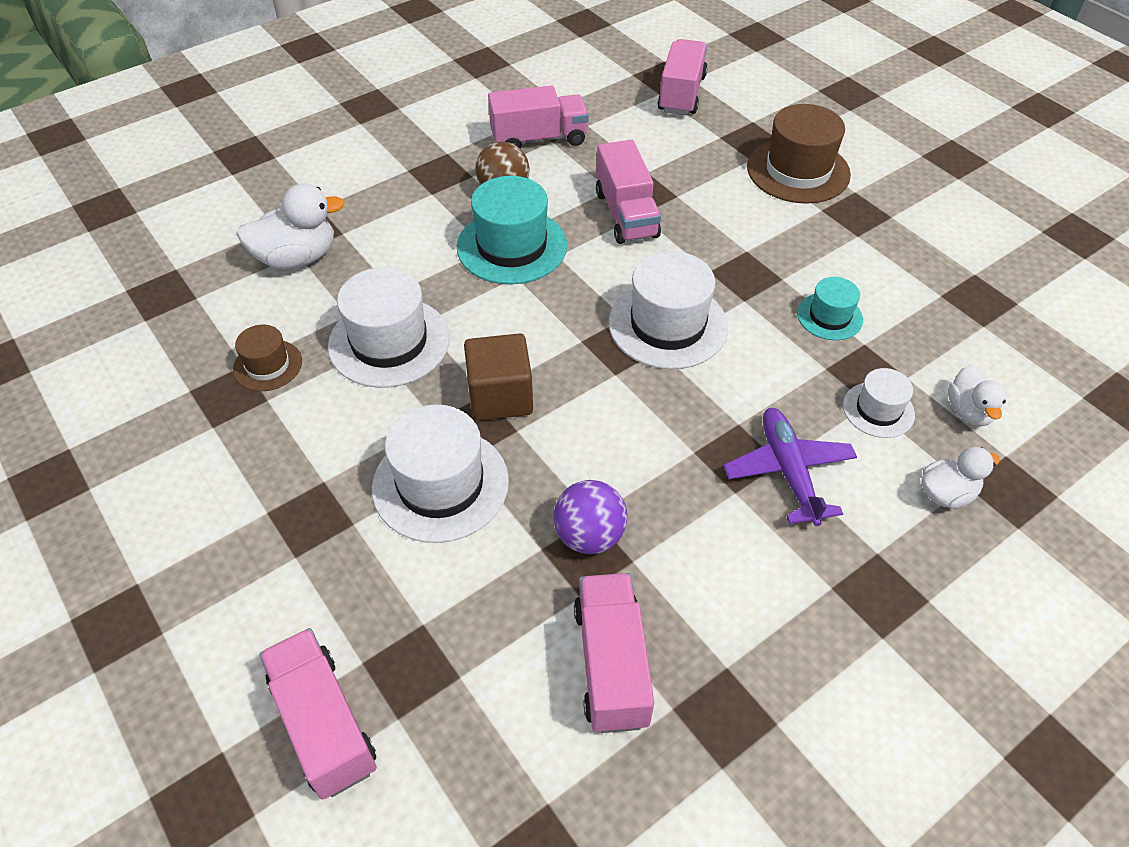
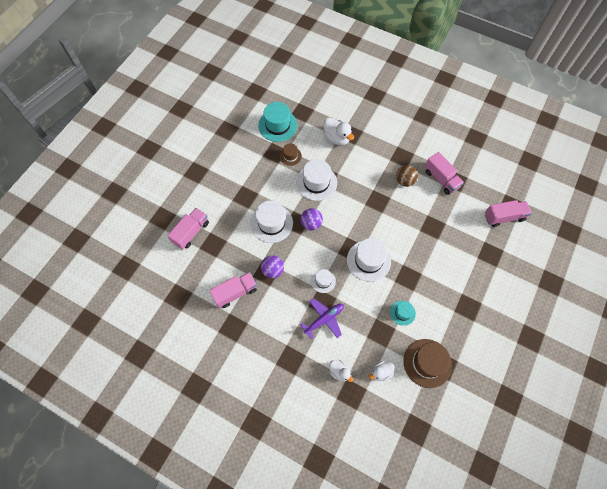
camera: 65 degrees right, 15 degrees up
(500, 396) = (311, 224): brown cube -> purple ball
(512, 246) = (378, 196): turquoise hat -> turquoise hat (277, 125)
(626, 214) = (417, 226): pink truck -> none
(798, 171) = (481, 277): brown hat -> brown hat (427, 363)
(878, 410) = (365, 341): white hat -> white hat (323, 281)

